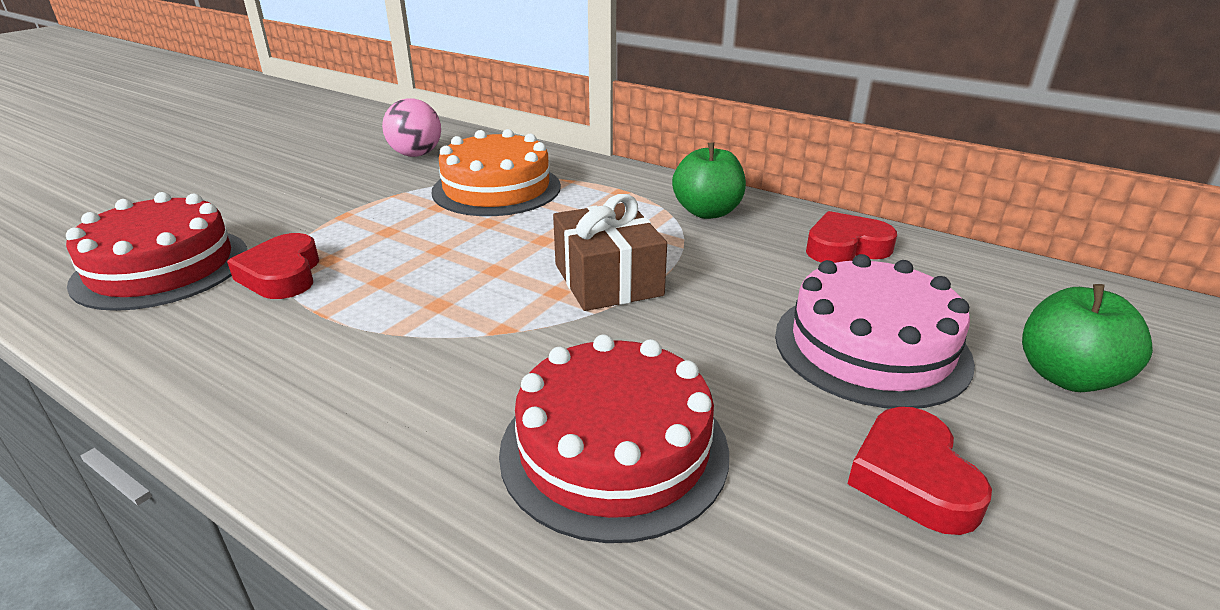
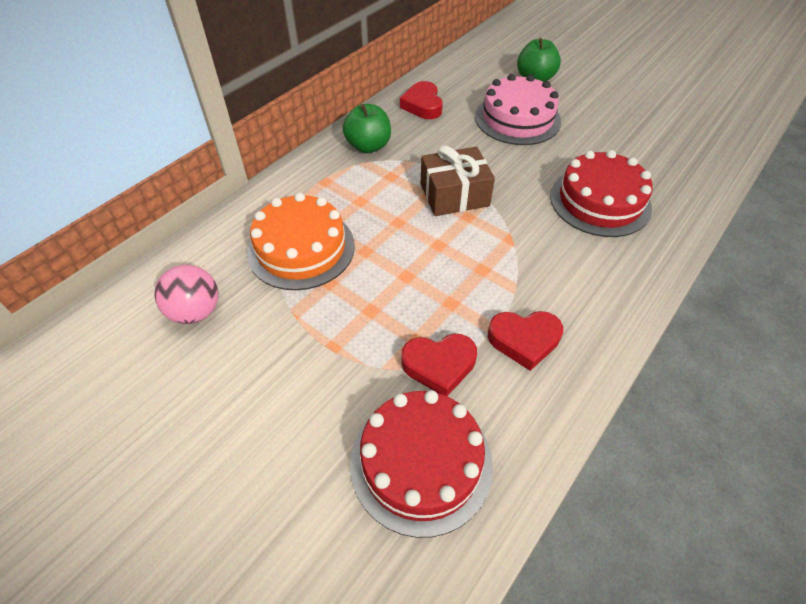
camera: 85 degrees left, 20 degrees up
(912, 478) = (600, 129): red heart -> red heart (524, 340)

